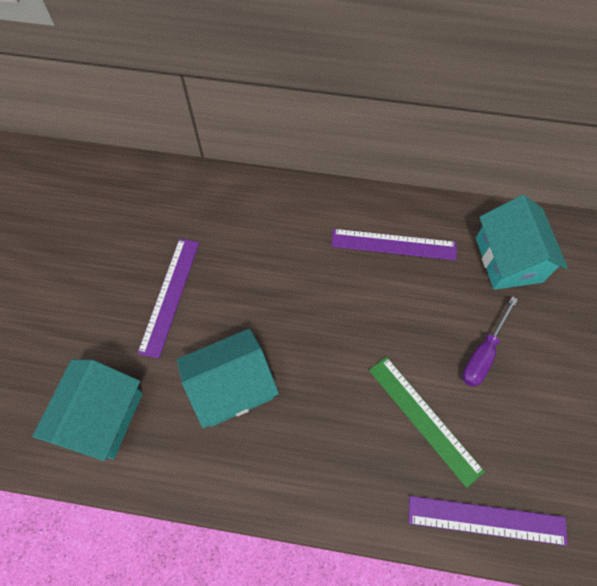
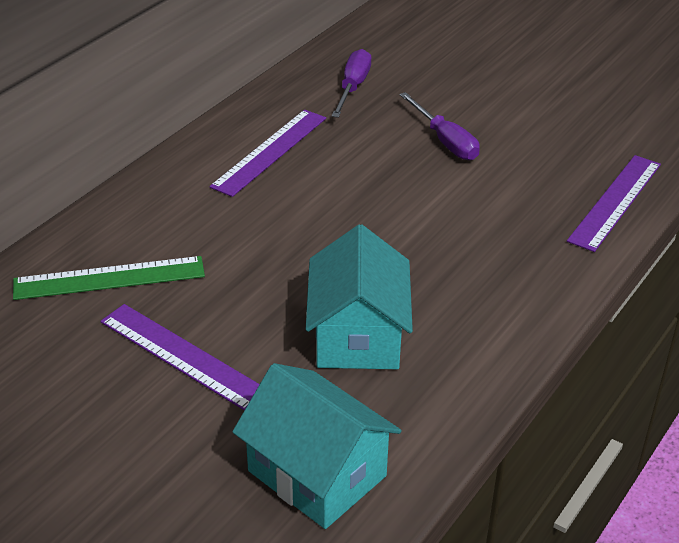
camera: 65 degrees left, 25 degrees down
(424, 419) = (491, 203): green ruler -> green ruler (109, 278)
(508, 259) = (353, 87): turquoise house -> purple screwdriver

